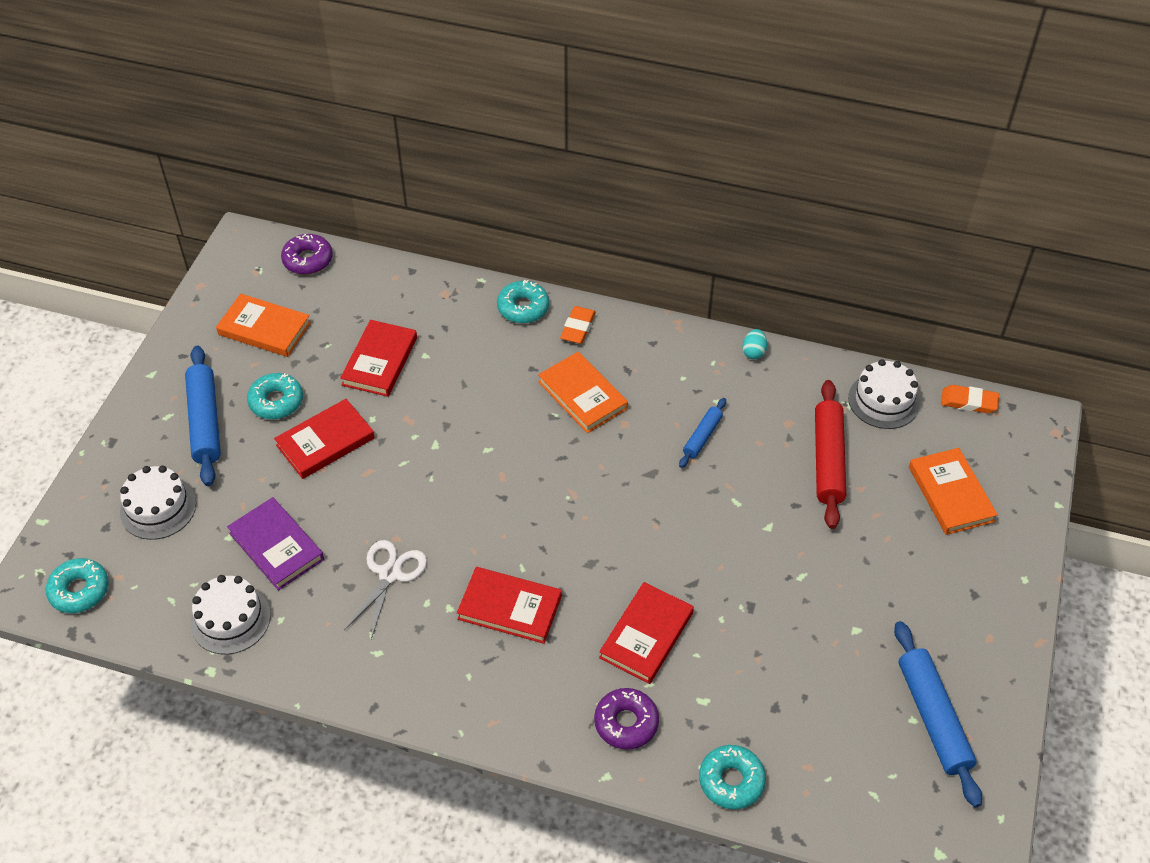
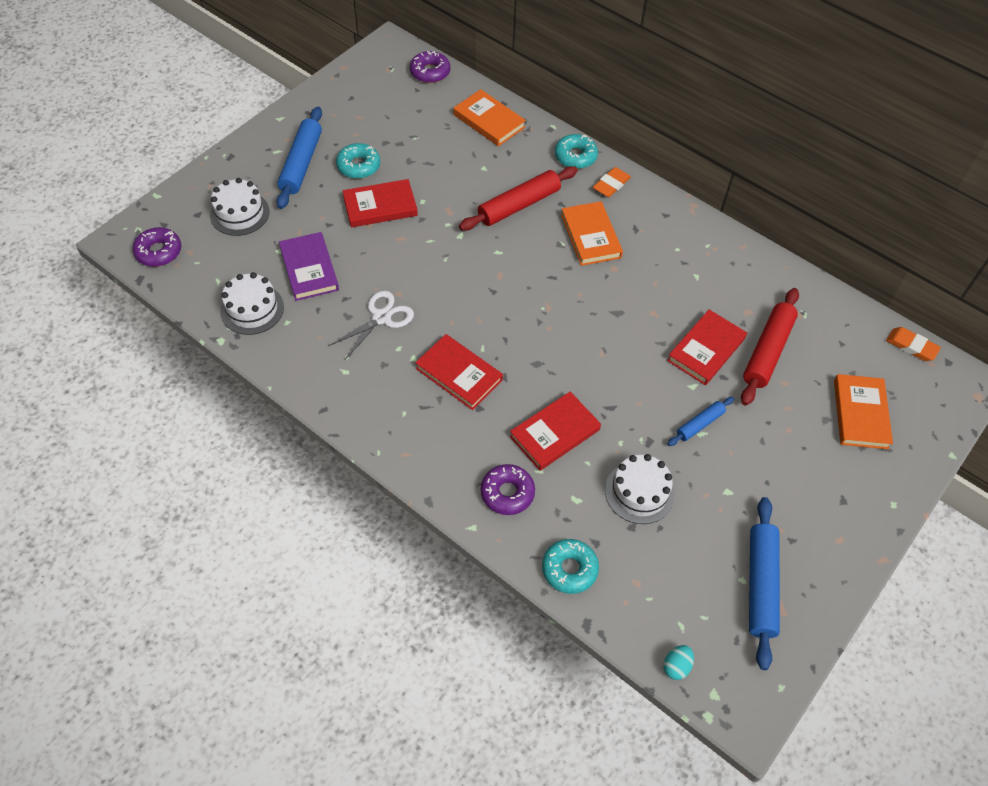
camera: 20 degrees right, 5 degrees up
(79, 590) = (158, 252): turquoise donut -> purple donut
(264, 329) = (375, 111): orange book -> orange book (489, 121)
(380, 361) = (448, 161): red book -> red book (706, 350)
(486, 386) = (519, 205): none -> red rolling pin
(702, 436) = (671, 299): blue rolling pin -> blue rolling pin (699, 424)
(753, 352) = (745, 248): turquoise egg -> turquoise egg (676, 666)
(883, 400) = (837, 321): white cake -> white cake (639, 492)

